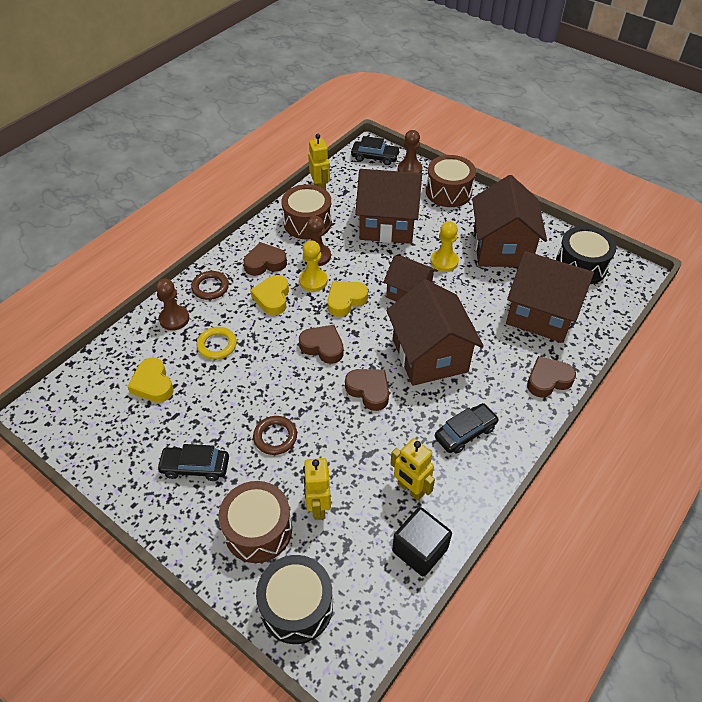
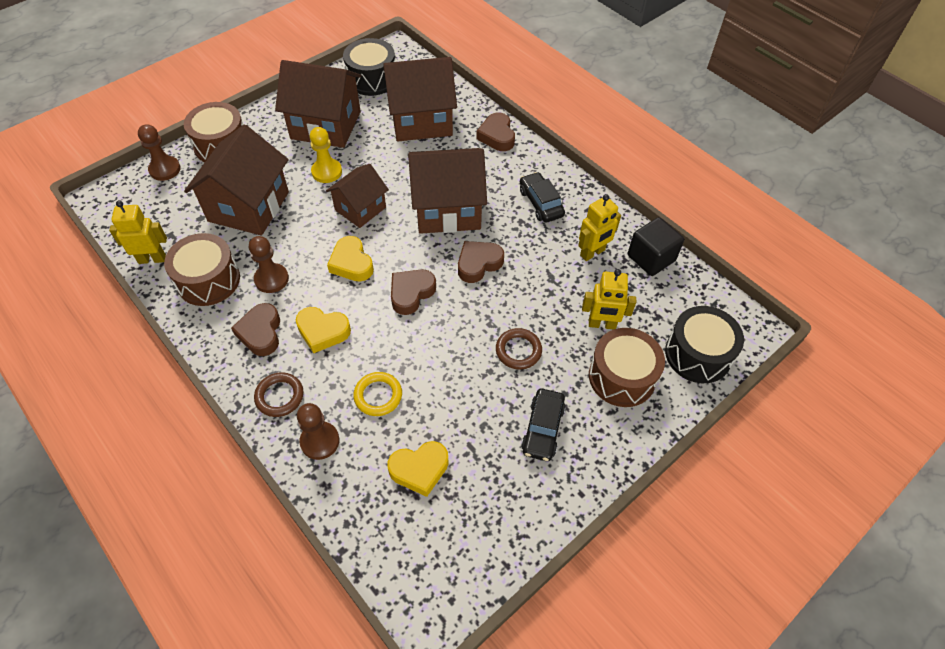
camera: 80 degrees left, 5 degrees up
(313, 281) = (310, 288): yellow pawn -> none
(375, 157) = (123, 196): black car -> none
(541, 314) = (421, 120): brown house -> brown house turned 45 degrees clockwise

